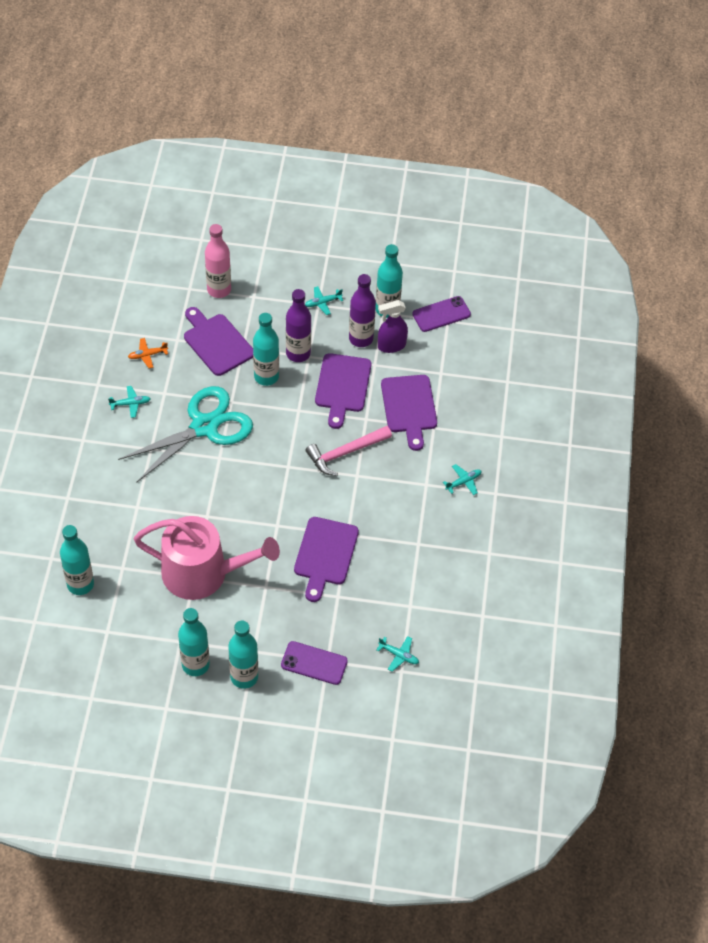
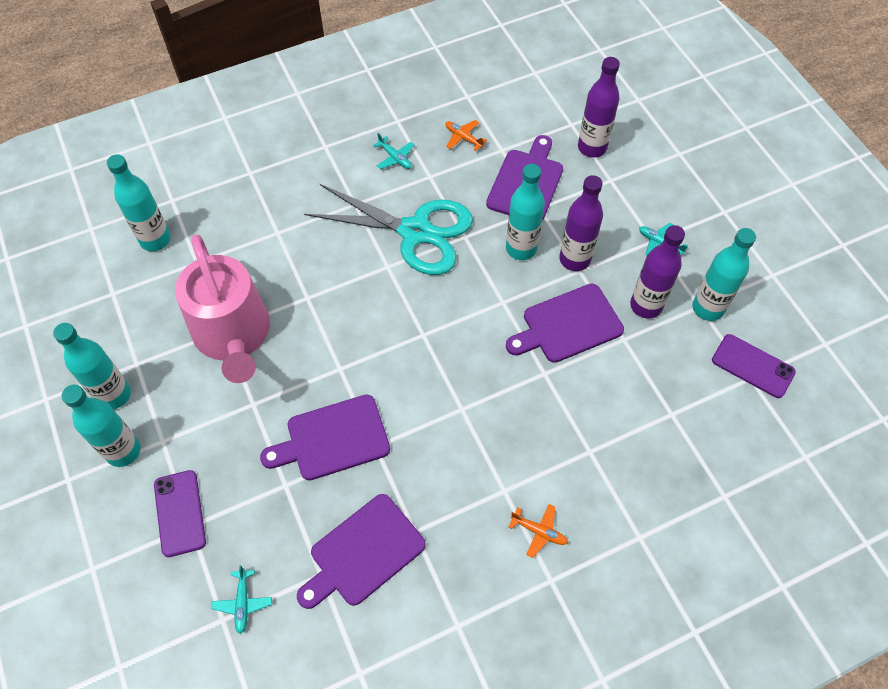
camera: 60 degrees right, 5 degrees up
(219, 290) = (592, 147): pink bottle -> purple bottle
(345, 453) = (482, 380): pink hammer -> none
(391, 346) = (663, 341): purple spray bottle -> none
(409, 407) = (596, 409): purple cutting board -> purple cutting board (363, 553)
(463, 482) = (539, 531): turquoise plane -> orange plane

